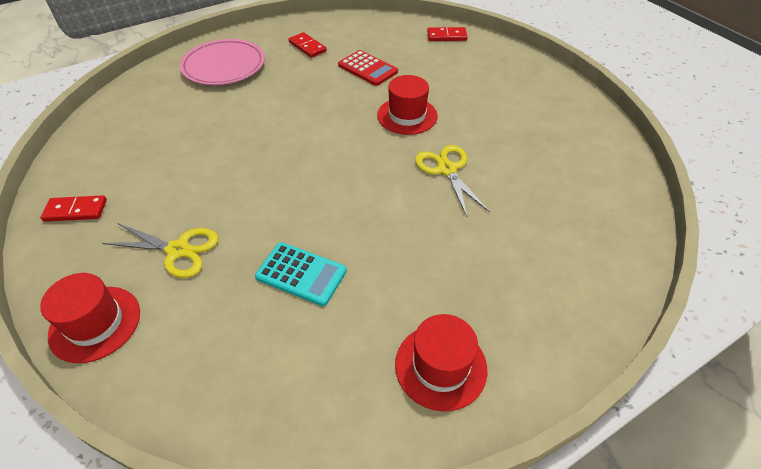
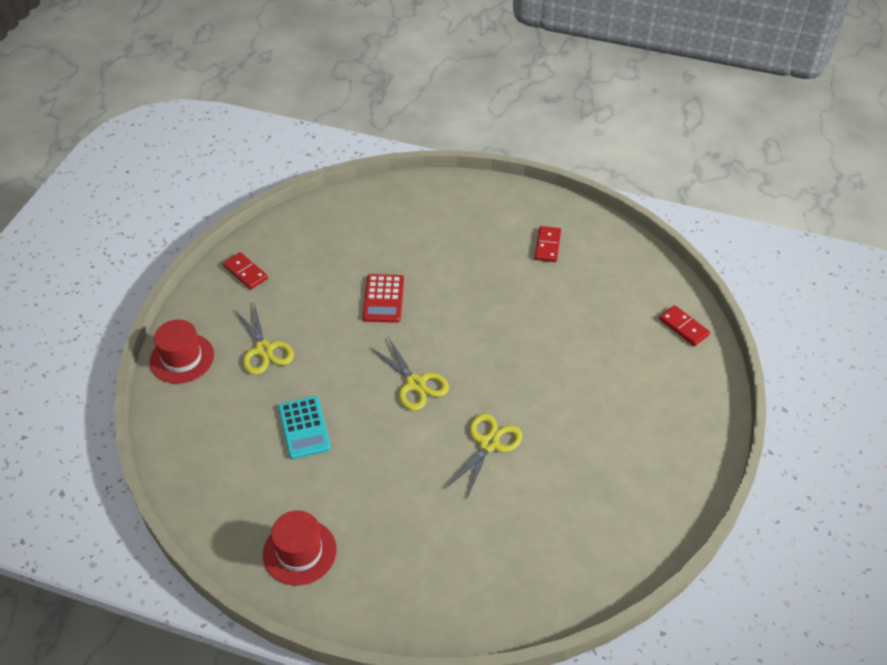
camera: 50 degrees right, 0 degrees up
(224, 66) = (461, 217): pink plate -> none
(342, 175) = (415, 384): none -> yellow scissors
(367, 69) = (563, 307): red calculator -> red calculator (383, 299)
(407, 116) = (528, 376): red hat -> none

